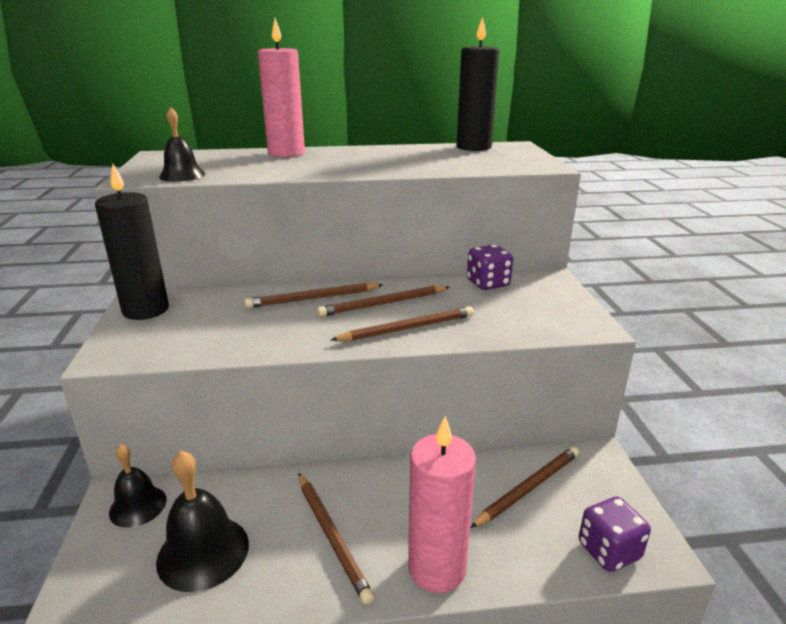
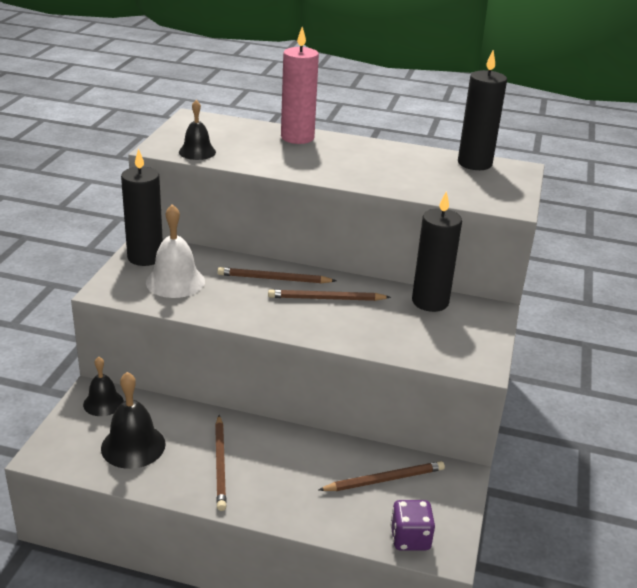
camera: 20 degrees right, 5 degrees up
(197, 326) = (175, 281): none -> white bell
(407, 328) = (329, 326): brown pencil -> none
(437, 568) = (279, 507): pink candle -> none
(488, 283) = (430, 302): purple dice -> black candle

